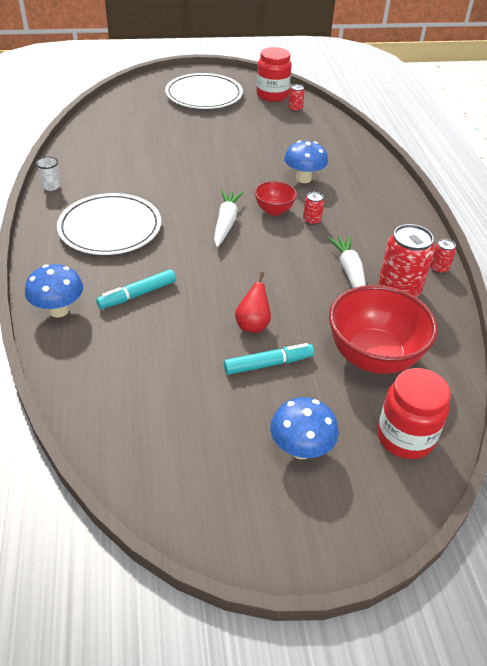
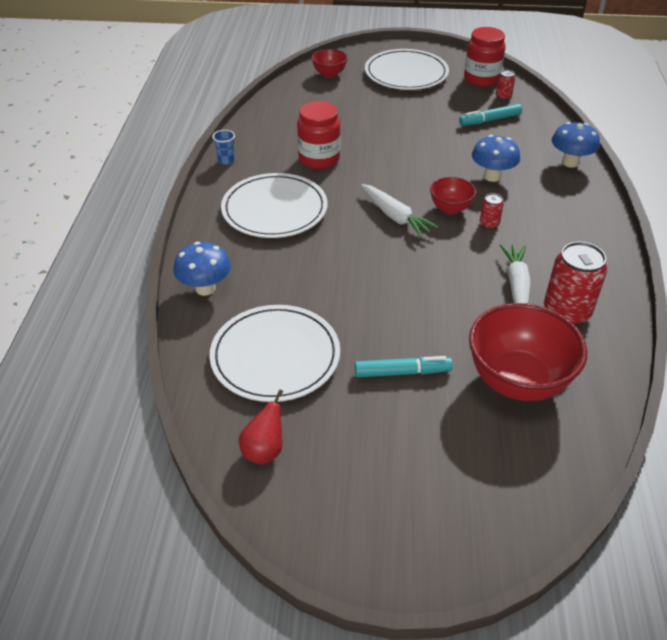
camera: 15 degrees right, 0 degrees up
(51, 186) = (226, 160): white cup -> blue cup
(133, 100) = (329, 74): none -> red bowl
(137, 295) = (286, 282): turquoise marker -> turquoise marker (489, 120)
(144, 366) = (275, 356): none -> white plate
(226, 223) = (395, 217): white carrot -> white carrot turned 120 degrees clockwise
(252, 325) = (396, 329): red pear -> red pear (264, 451)
(301, 449) = (414, 465): blue mushroom -> blue mushroom (570, 162)
(405, 437) = (529, 471): red jar -> red jar (319, 159)
(439, 268) = (620, 293): red can -> none

